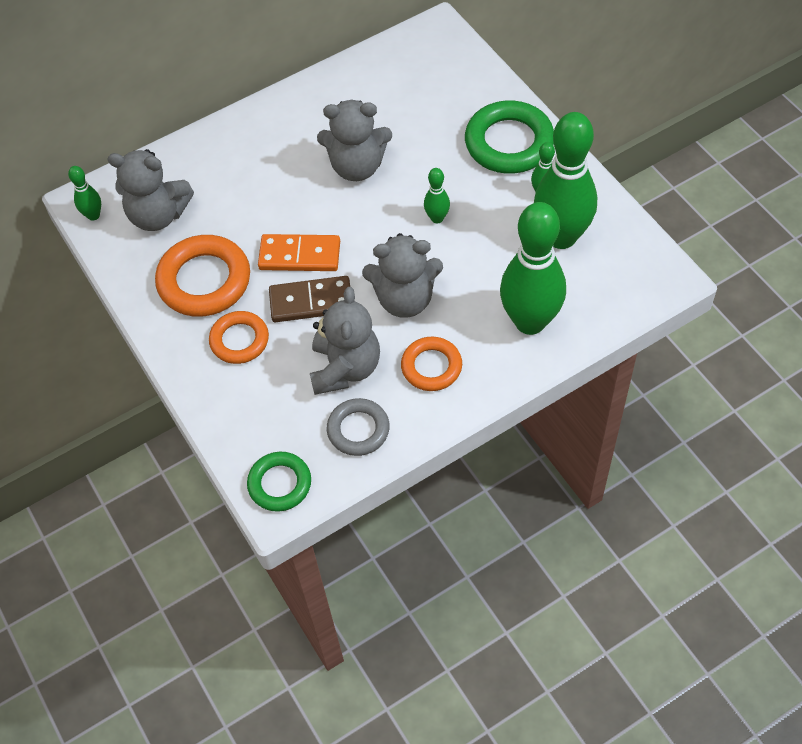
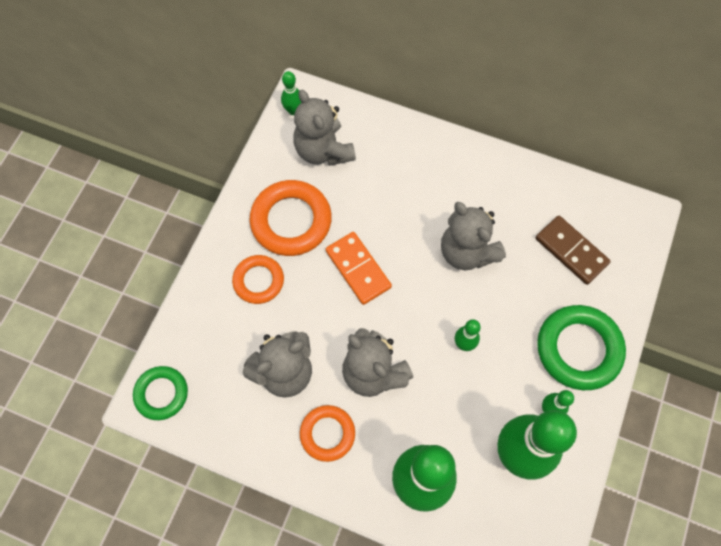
camera: 50 degrees right, 10 degrees up
(311, 301) = (324, 306): brown domino -> brown domino (571, 251)
(358, 430) = (239, 417): grey ring -> none

